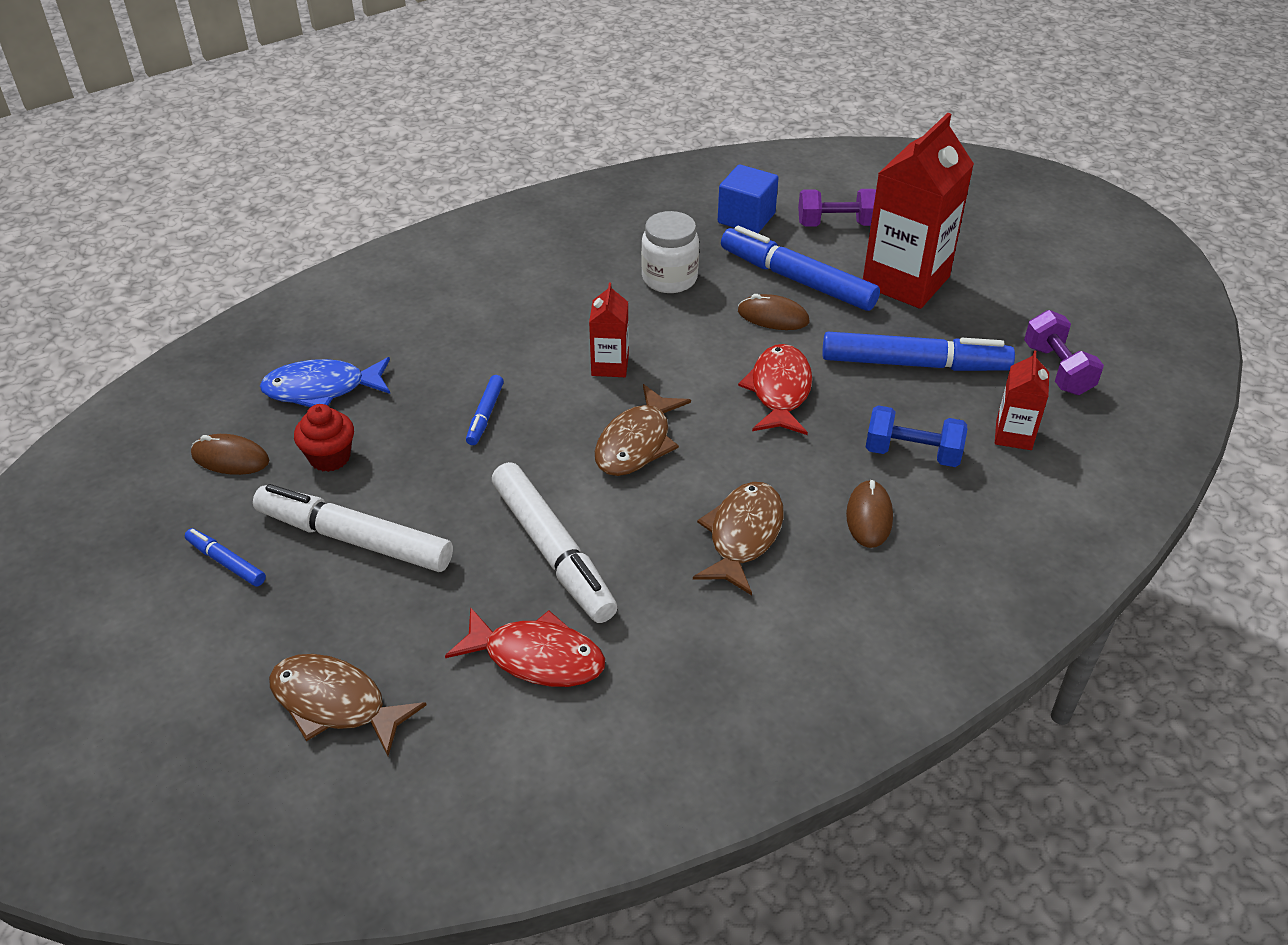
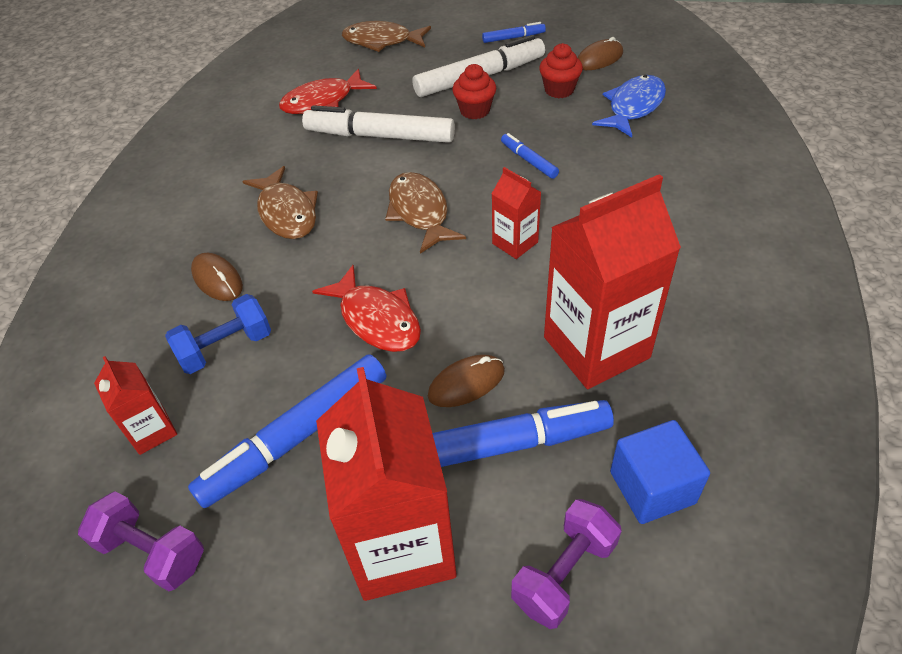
camera: 135 degrees right, 5 degrees up
(336, 704) = (382, 41): brown fish -> brown fish turned 150 degrees counterclockwise
(431, 502) = (475, 110): none -> red cupcake
(669, 278) = (596, 347): white jar -> red carton

